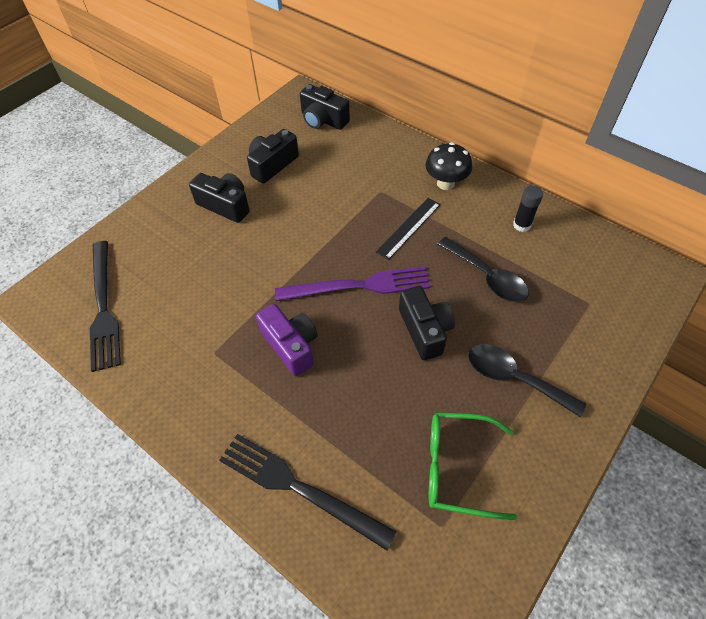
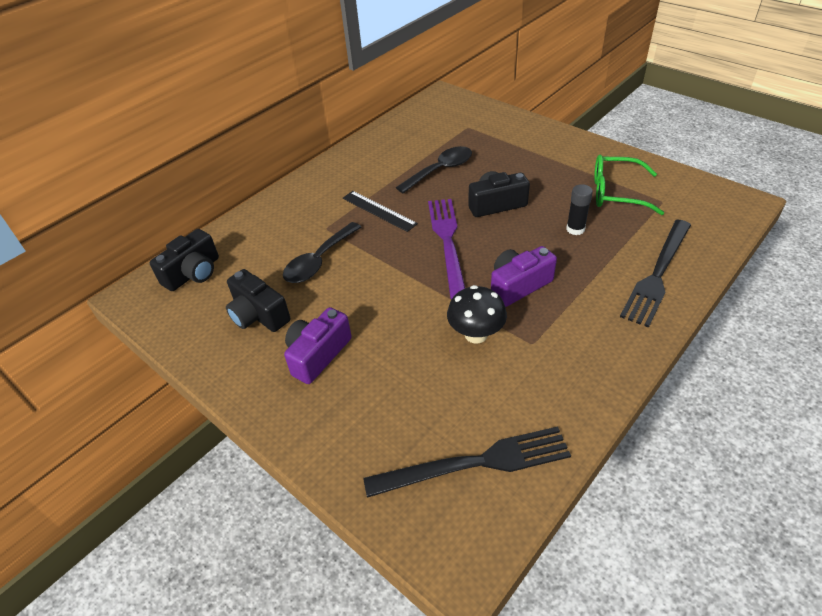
camera: 85 degrees left, 10 degrees down
(225, 205) = (318, 354): black camera -> purple camera
(445, 183) = (325, 187): black mushroom -> black mushroom (476, 334)
(457, 468) = (616, 193): green glasses -> green glasses turned 90 degrees clockwise
(514, 378) = (537, 163): black spoon -> black spoon (319, 260)
(521, 225) = (385, 150): black glue stick -> black glue stick (575, 229)

